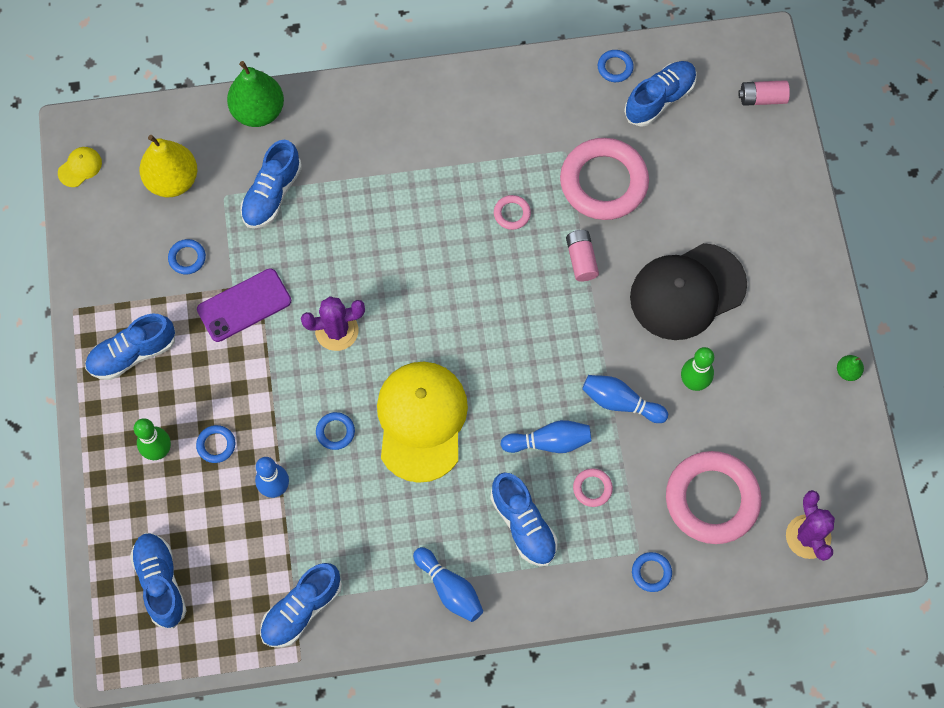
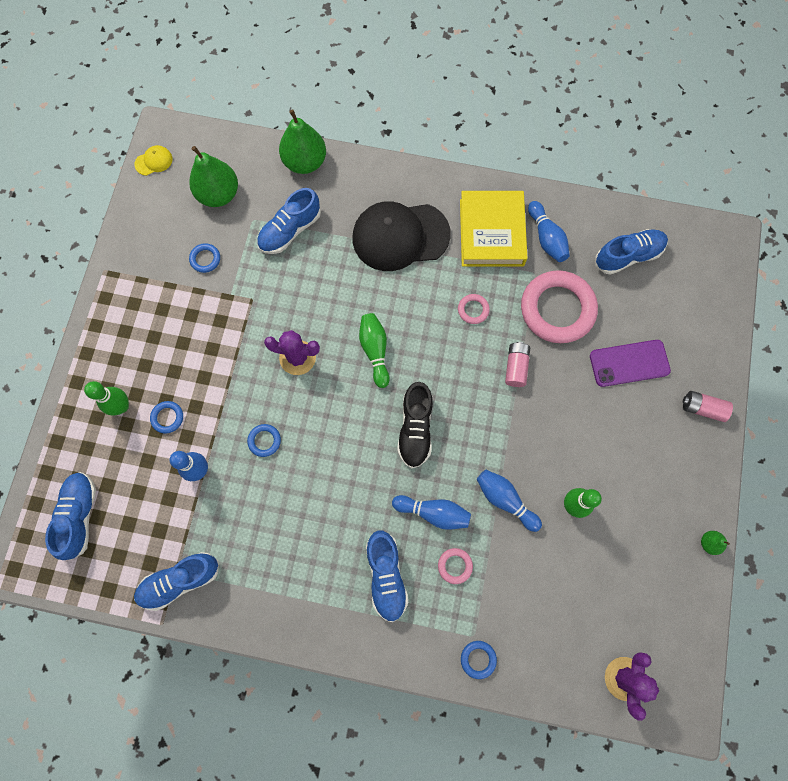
camera: 20 degrees right, 5 degrees up
(133, 354) = (133, 321): blue shoe -> none
(172, 180) = (219, 194): yellow pear -> green pear
(244, 305) = (234, 312): purple phone -> purple phone (629, 363)
(420, 294) = (375, 351): none -> green bowling pin
(421, 421) = (336, 457): yellow cap -> none
(449, 589) = (305, 609): blue bowling pin -> blue bowling pin (546, 238)
(496, 362) = (415, 429): none -> black shoe
(501, 122) = (491, 232): none -> yellow book
(615, 67) = (600, 218): blue ring -> none
(687, 292) = (594, 425): black cap -> black cap (400, 236)
(712, 499) = (552, 613): pink ring -> none
(762, 98) = (714, 283): pink battery -> pink battery (702, 408)

